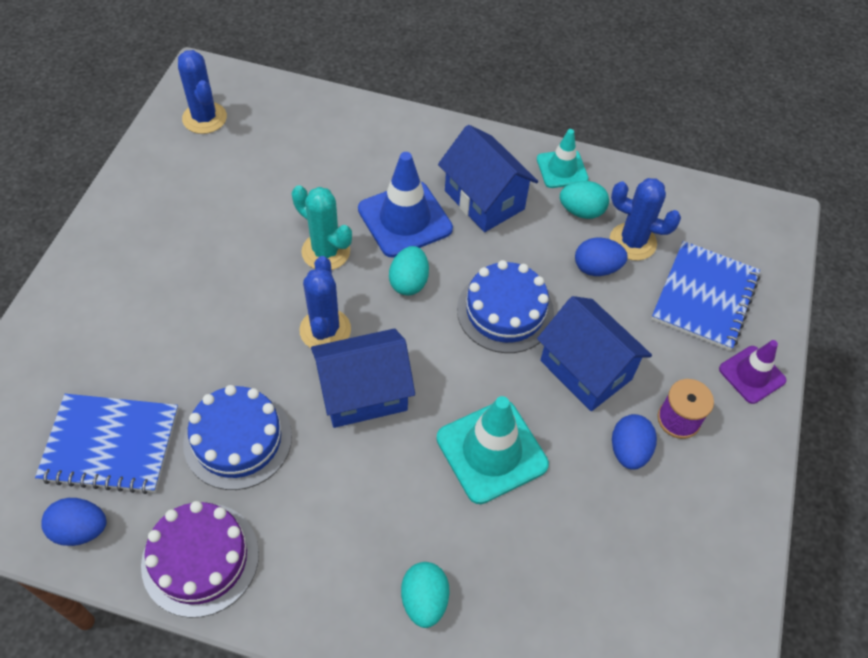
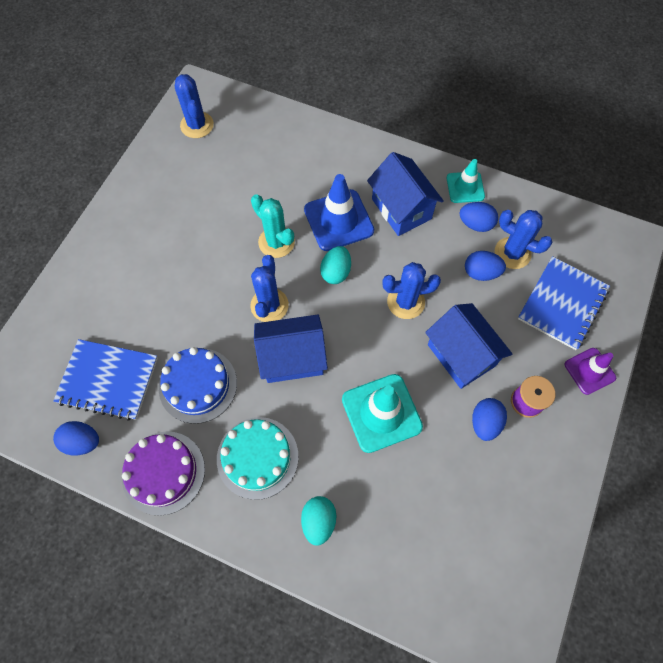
camera: 10 degrees right, 10 degrees up
(330, 525) = (257, 457): none -> turquoise cake
(505, 311) = (406, 302): blue cake -> blue cactus
(581, 211) = (475, 224): turquoise egg -> blue egg

